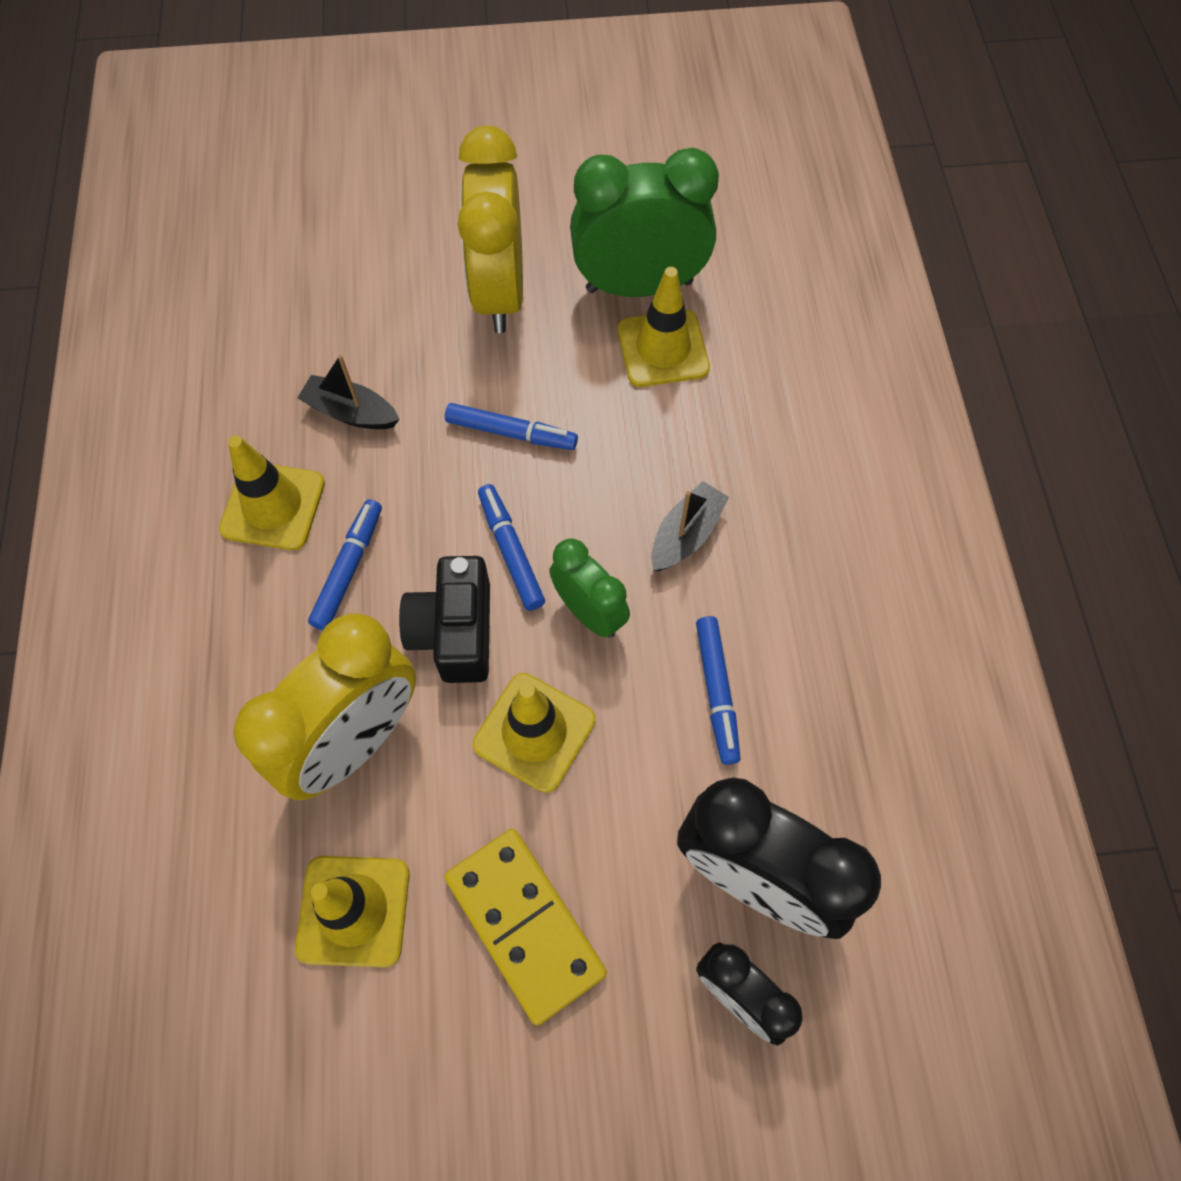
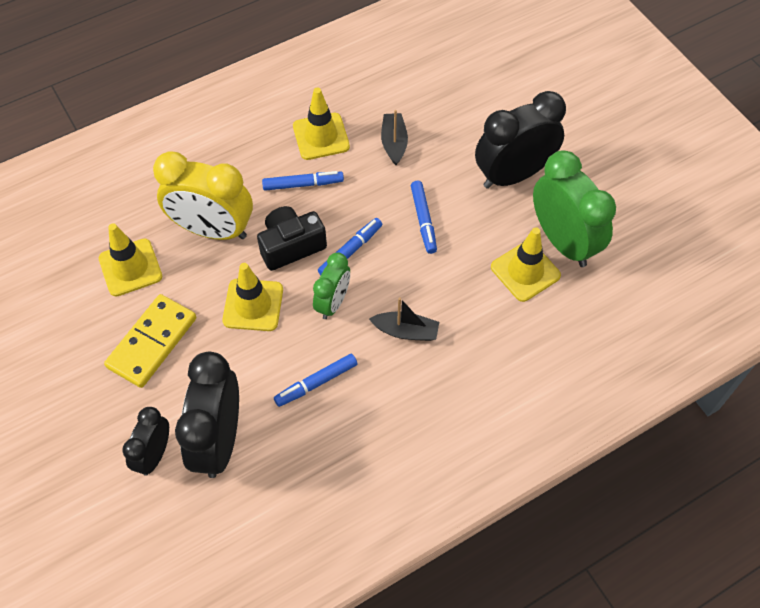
camera: 65 degrees right, 5 degrees down
(500, 293) = (513, 175): yellow clock -> black clock

